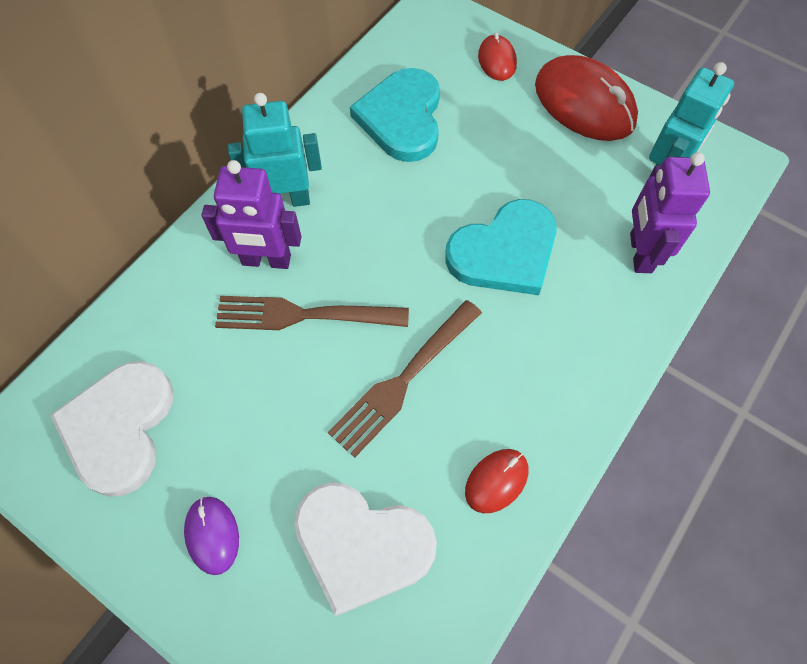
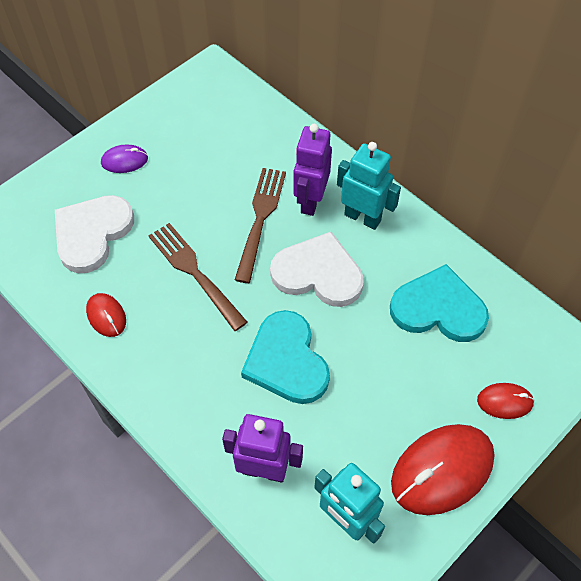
camera: 100 degrees right, 5 degrees down
(119, 428) = (205, 119): white heart -> white heart (318, 273)
(286, 200) = (362, 217): turquoise robot -> turquoise robot turned 60 degrees counterclockwise

